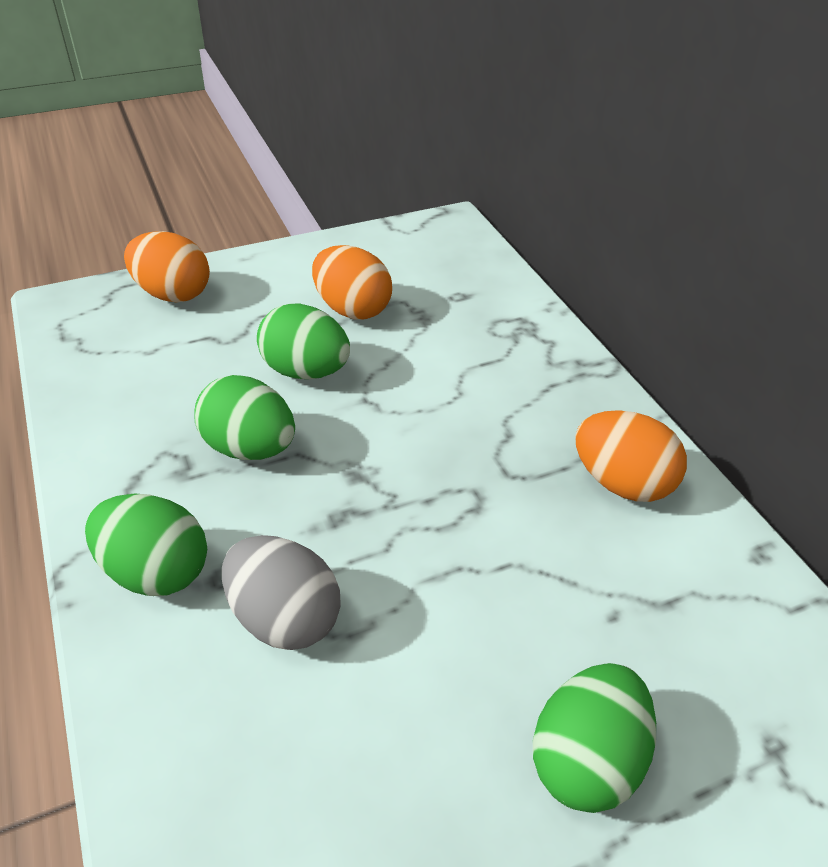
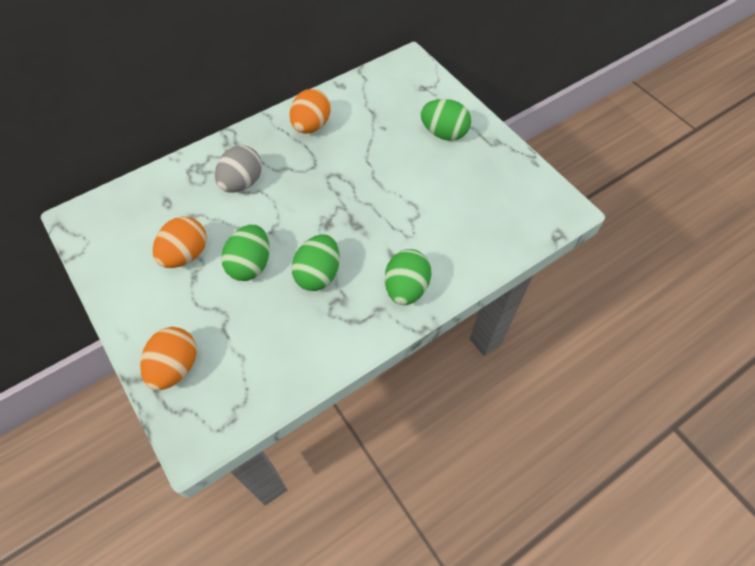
camera: 100 degrees left, 15 degrees up
(284, 617) = (416, 231): grey egg -> grey egg (242, 183)

